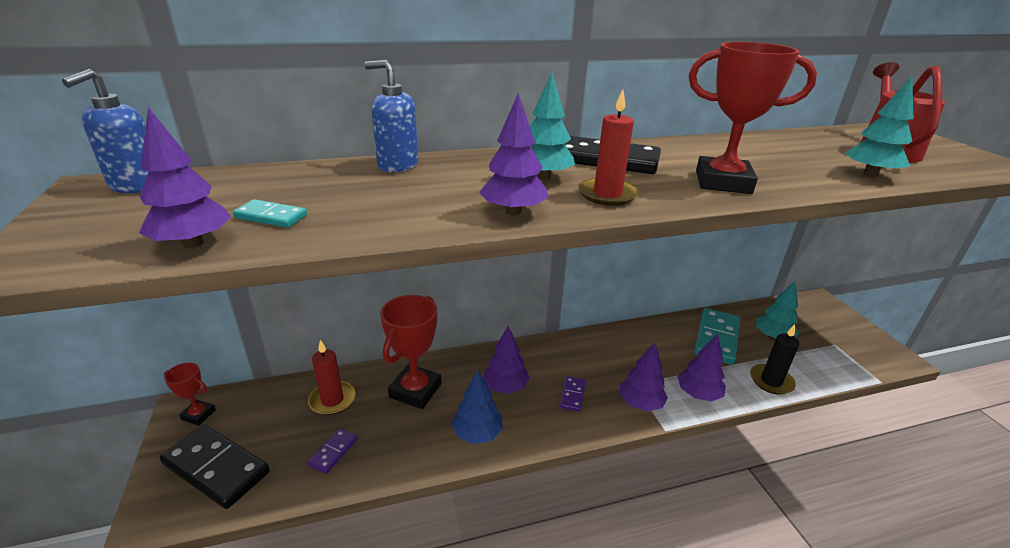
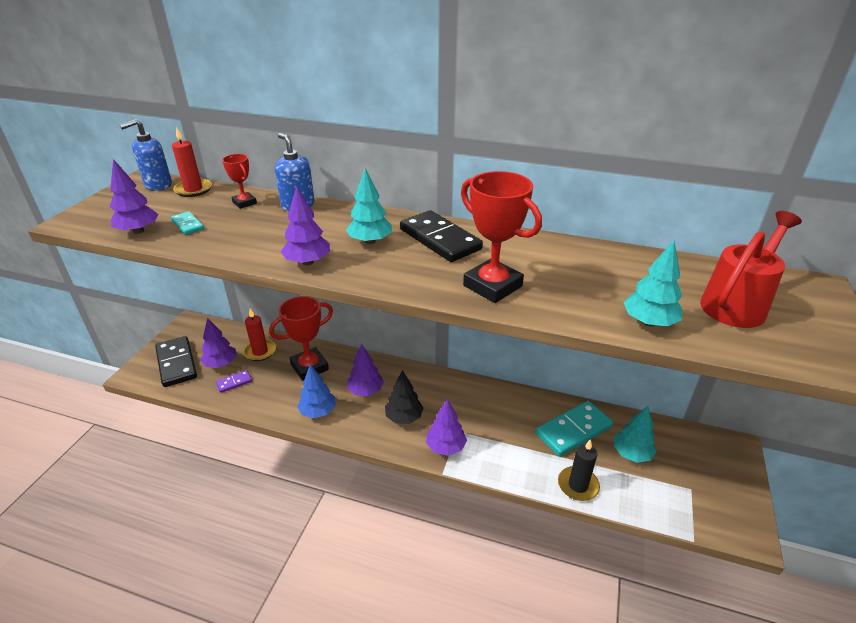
camera: 35 degrees right, 5 degrees up
(198, 415) = (191, 330): red trophy -> red trophy (244, 203)
(572, 395) = (404, 417): purple domino -> black tree
(607, 194) = (387, 268): red candle -> red candle (193, 189)
(698, 394) = (499, 463): purple tree -> purple tree (221, 364)

